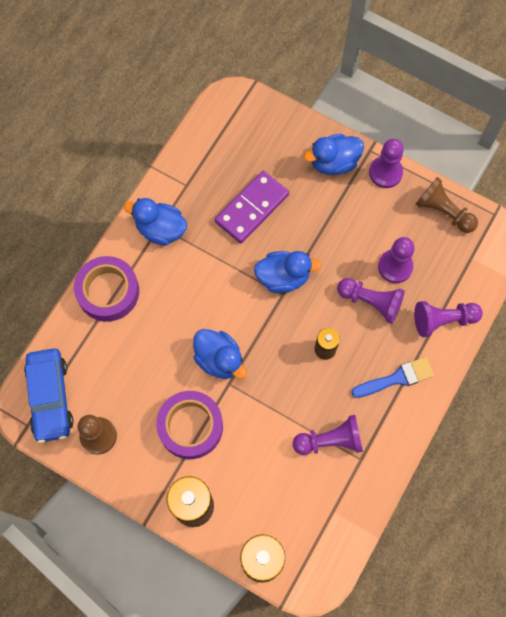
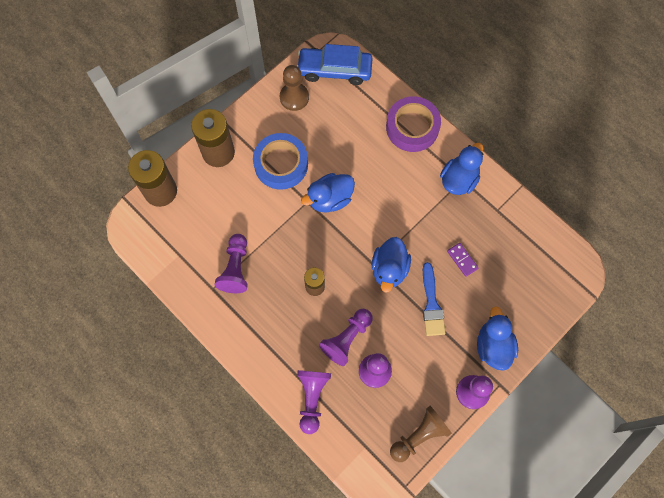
camera: 105 degrees right, 0 degrees up
(190, 426) = (281, 164): purple tape -> blue tape
(252, 208) = (462, 260): purple domino -> purple domino, size x0.47
(397, 378) = (271, 340): blue brush -> blue brush (431, 304)

